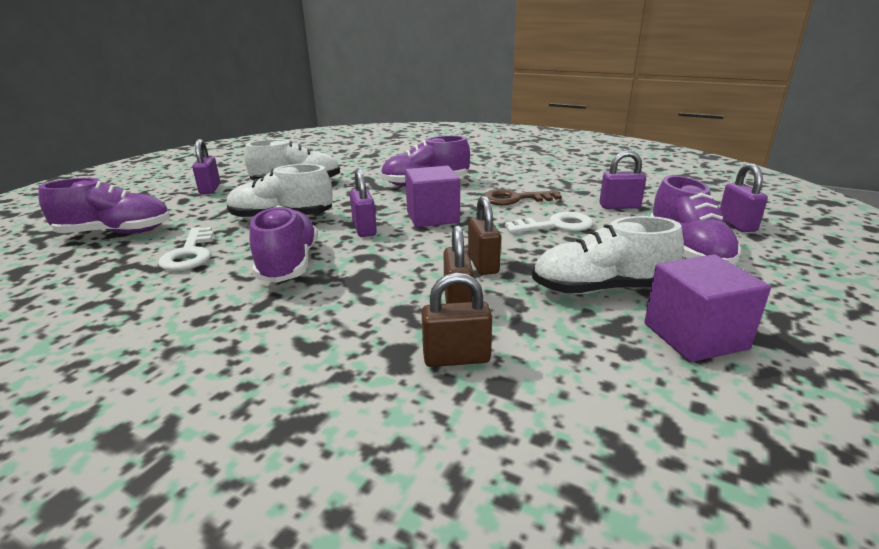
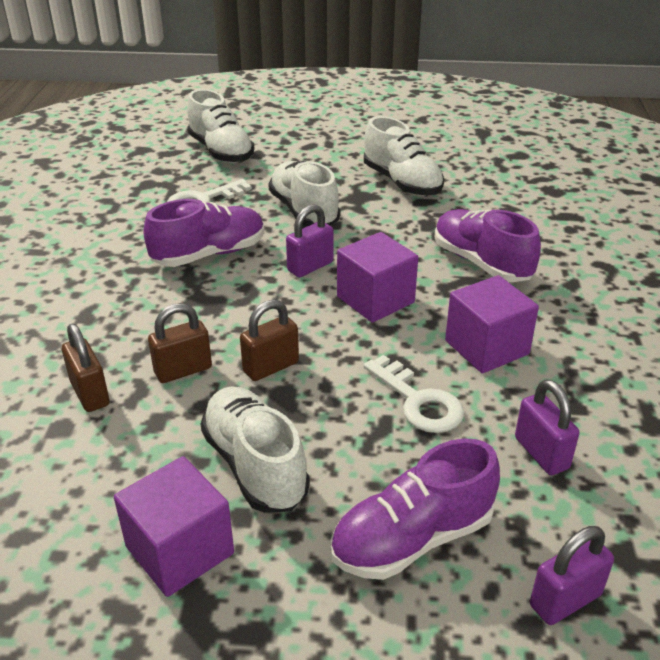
camera: 65 degrees right, 10 degrees up
(116, 233) = (221, 151): purple shoe -> white shoe
(210, 189) = (346, 145): purple padlock -> none
(514, 199) = (486, 347): brown key -> purple cube

